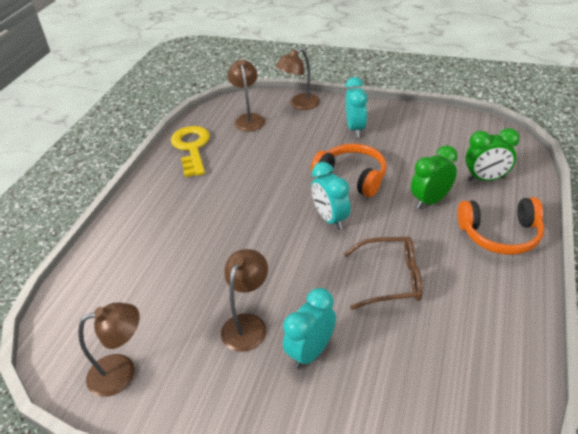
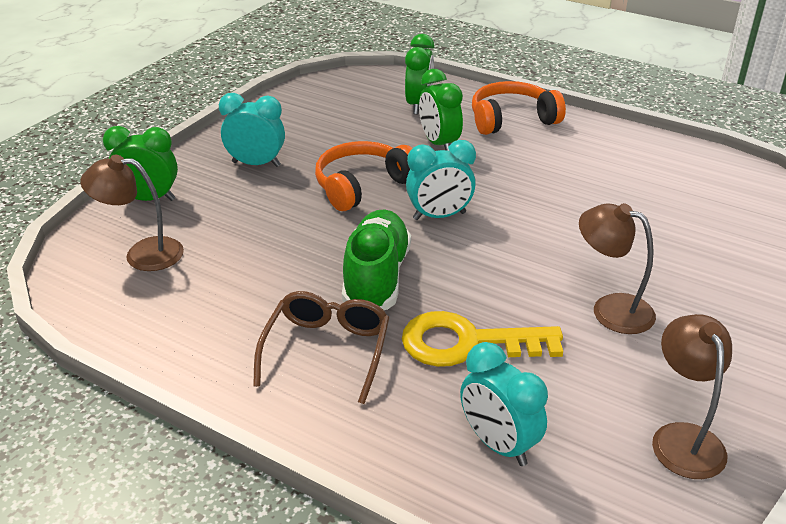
camera: 80 degrees left, 5 degrees down
(192, 148) = (178, 328): yellow key -> yellow key (468, 342)
(252, 205) = (376, 277): none -> green shoe
(299, 105) = (149, 199): brown lamp -> green clock
(311, 352) = (658, 266): turquoise clock -> turquoise clock (498, 444)
(391, 279) = (558, 194): brown glasses -> brown glasses (327, 350)
(500, 235) = (511, 119): orange headphones -> orange headphones turned 120 degrees counterclockwise

